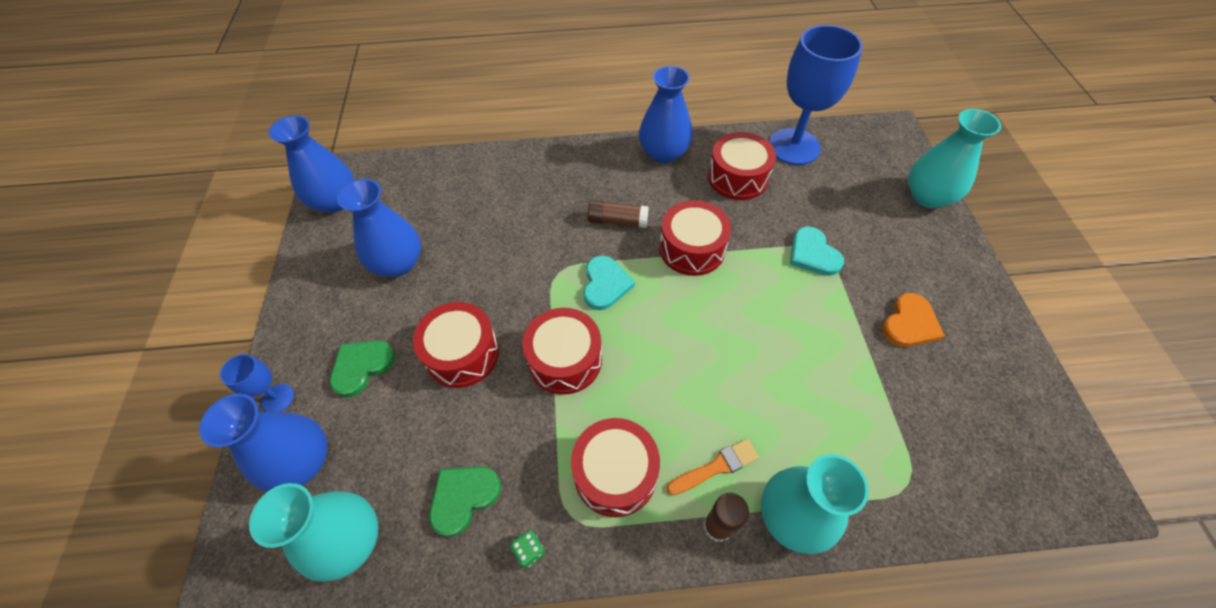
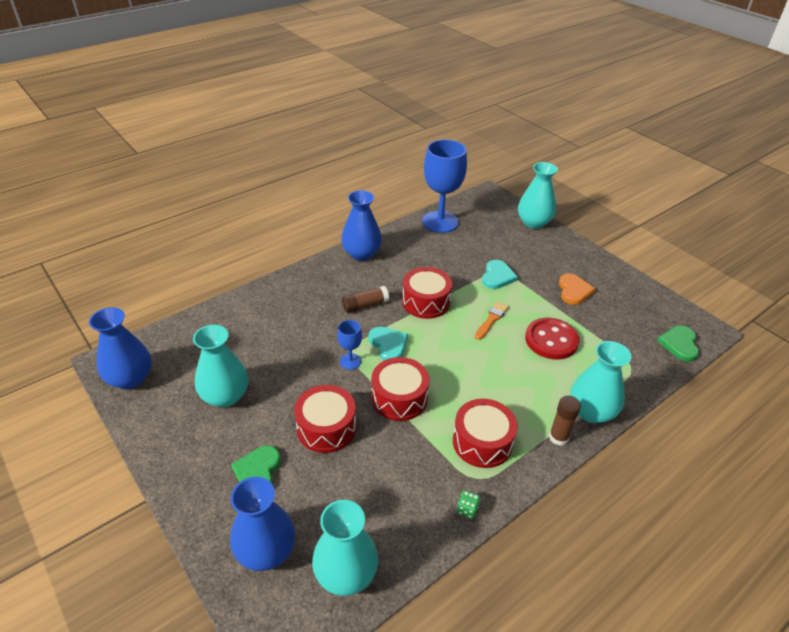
camera: 35 degrees left, 15 degrees down
(278, 398) = (207, 524): blue goblet -> blue goblet (350, 361)
(398, 263) = (225, 396): blue vase -> turquoise vase
(463, 497) = (401, 506): green heart -> green heart (679, 344)
(716, 467) = (534, 409): orange brush -> orange brush (491, 319)
(737, 177) = (420, 251): red drum -> none
(813, 254) = (497, 276): turquoise heart -> turquoise heart turned 105 degrees counterclockwise
(818, 381) = (551, 340): none -> red button

